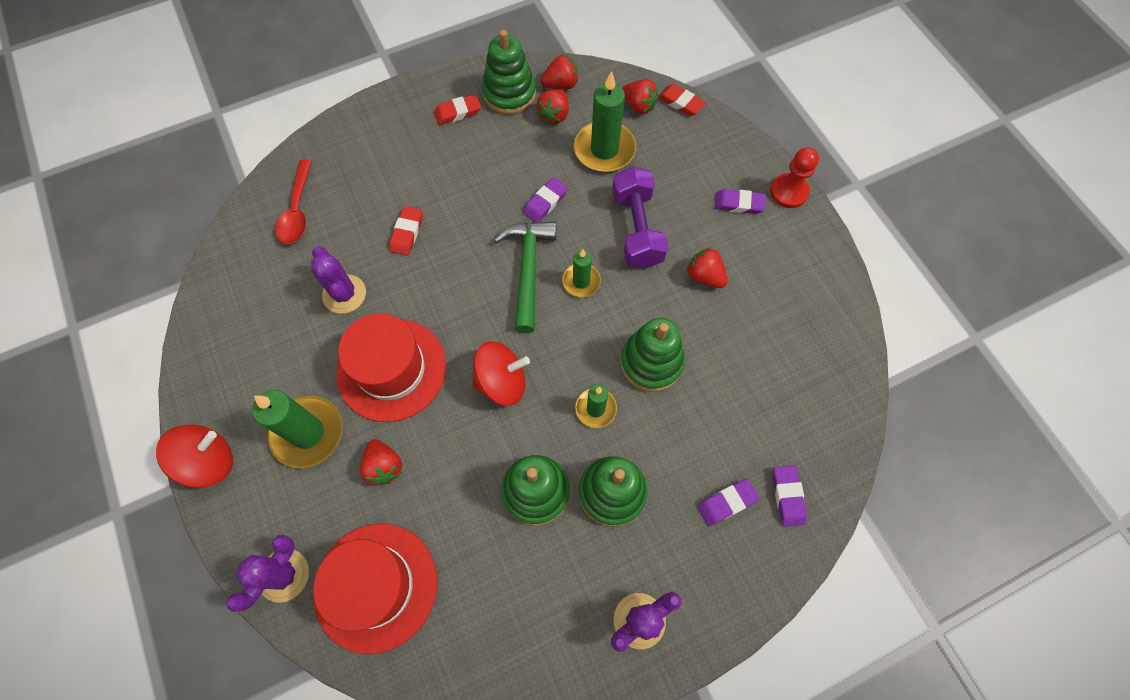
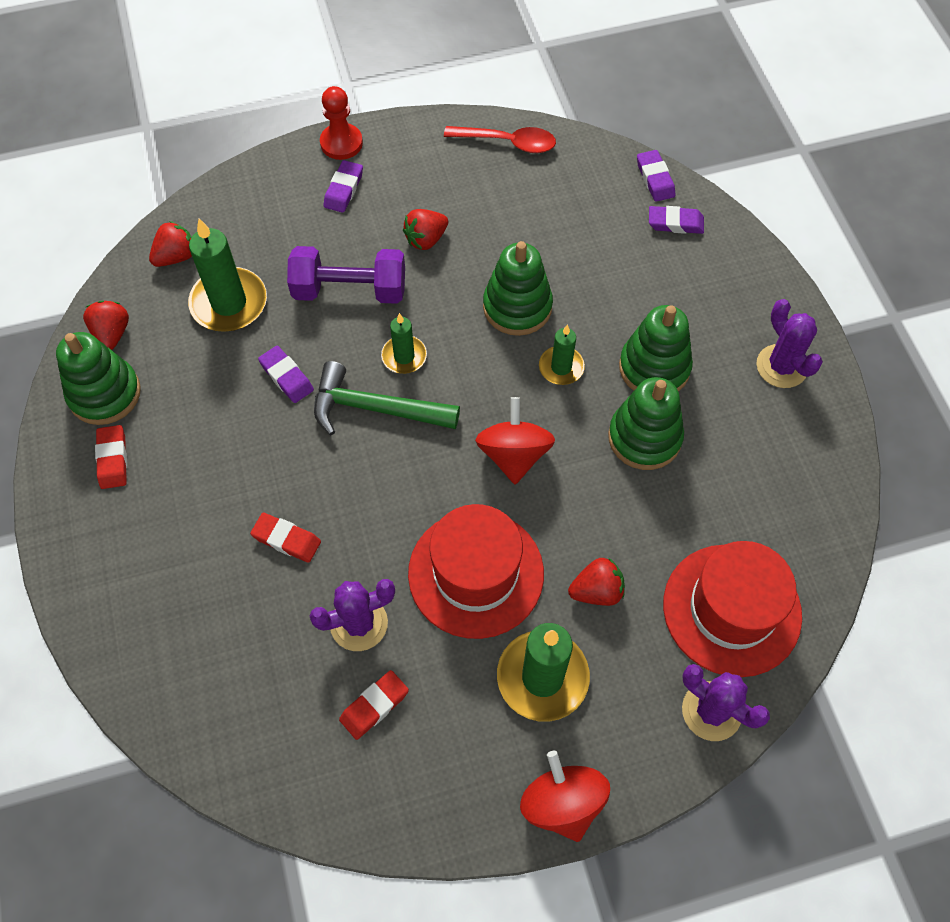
camera: 80 degrees left, 5 degrees down
(297, 210) = (210, 680): red spoon -> red spoon (507, 142)
(554, 115) = (158, 348): red strawberry -> none
(680, 103) = (187, 214): red eraser -> red eraser (374, 706)
(726, 503) = (676, 272): purple eraser -> purple eraser (655, 179)

